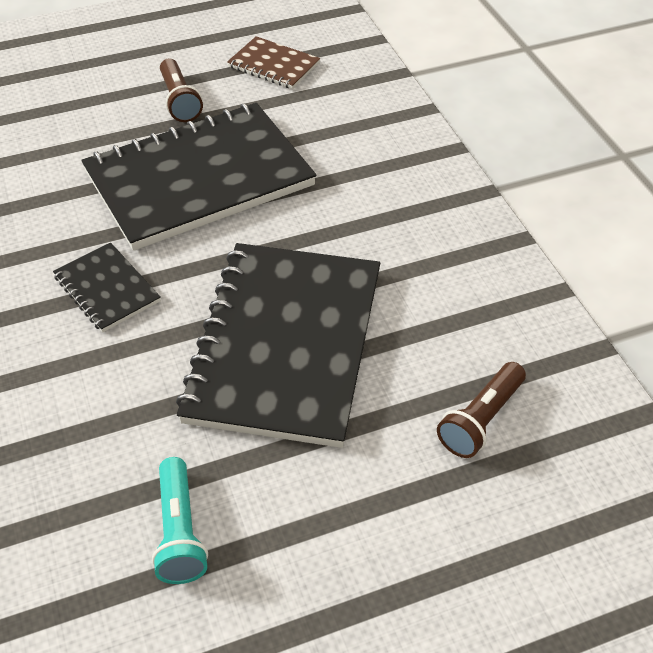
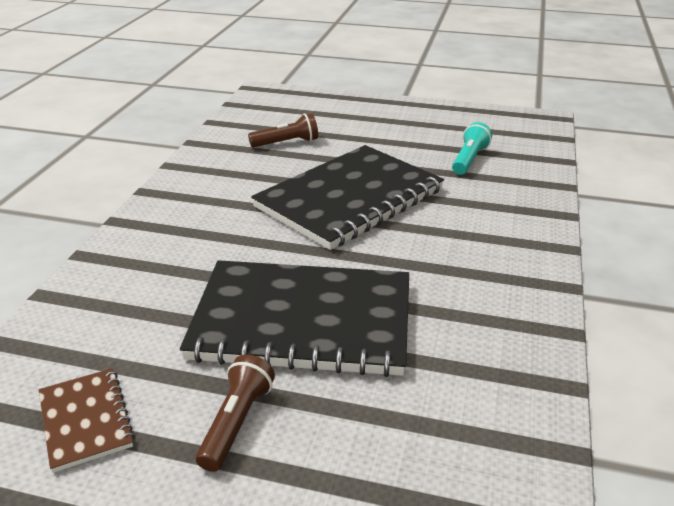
camera: 145 degrees left, 15 degrees down
(107, 289) = (443, 269): black notebook -> none

